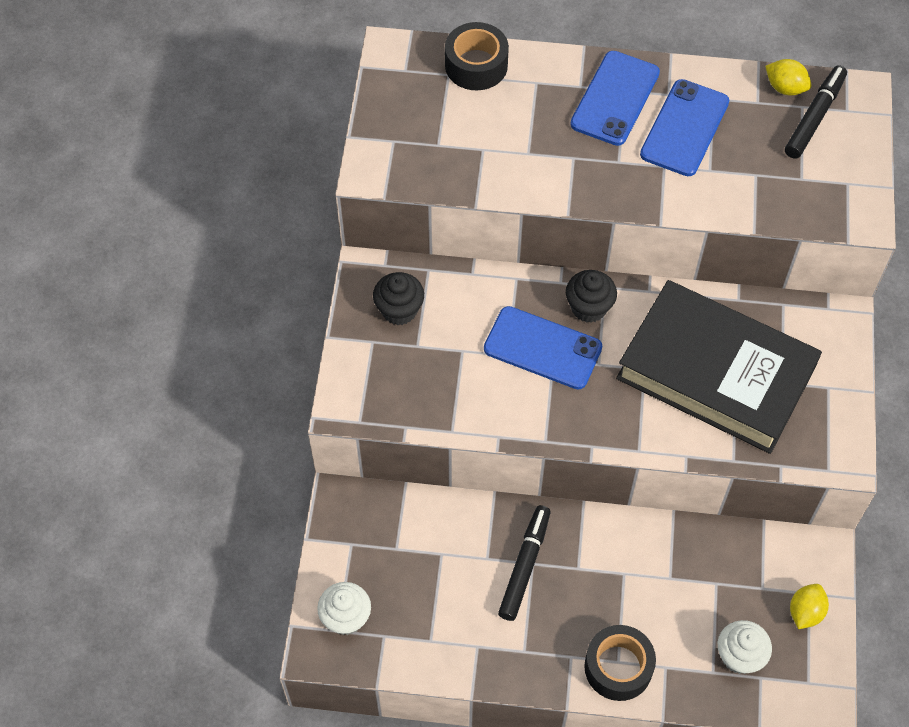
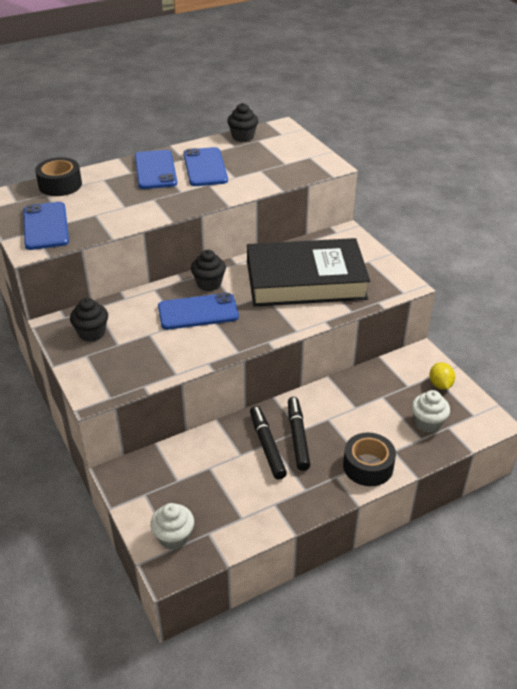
camera: 35 degrees left, 20 degrees down
(412, 139) = (46, 226): none -> blue phone
(785, 88) = (243, 137): yellow lemon -> black cupcake
(814, 117) = (268, 141): black marker -> black marker (297, 437)

